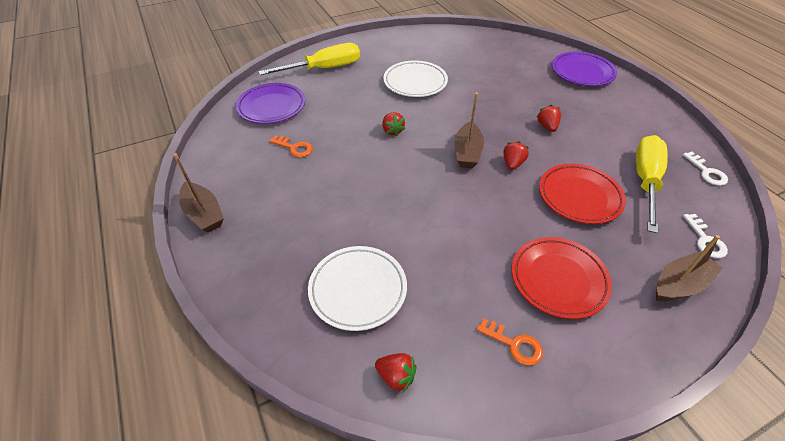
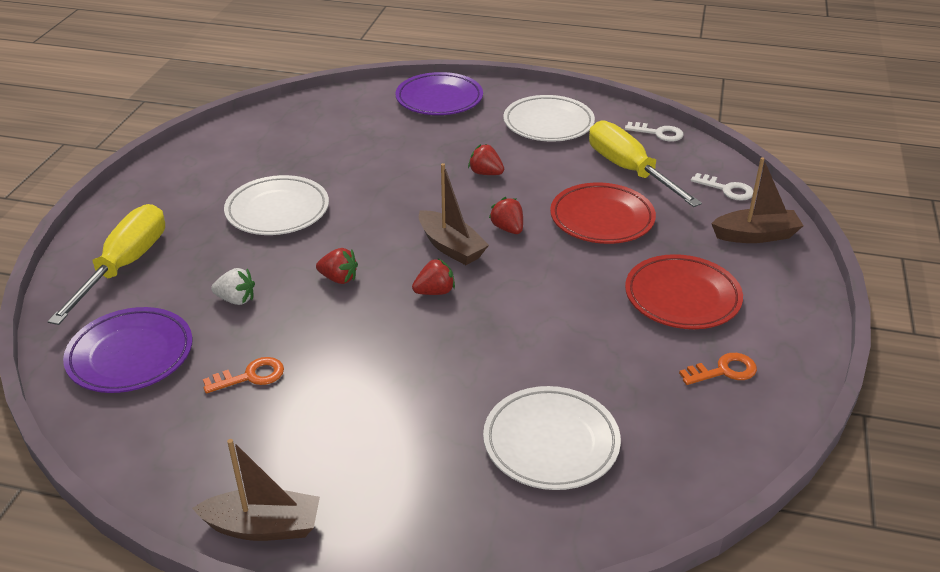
camera: 50 degrees left, 10 degrees down
(339, 111) = (236, 299): none -> white strawberry
(396, 376) = (686, 473): red strawberry -> red strawberry (435, 292)
(631, 122) = (548, 124): none -> white plate
(679, 284) = (755, 235): brown boat -> brown boat turned 75 degrees clockwise

